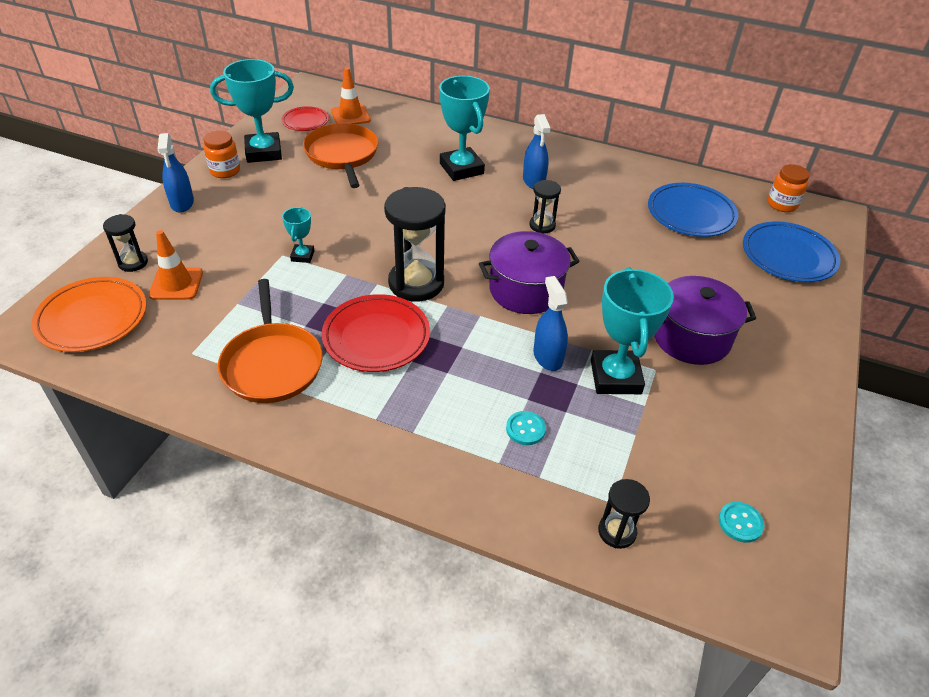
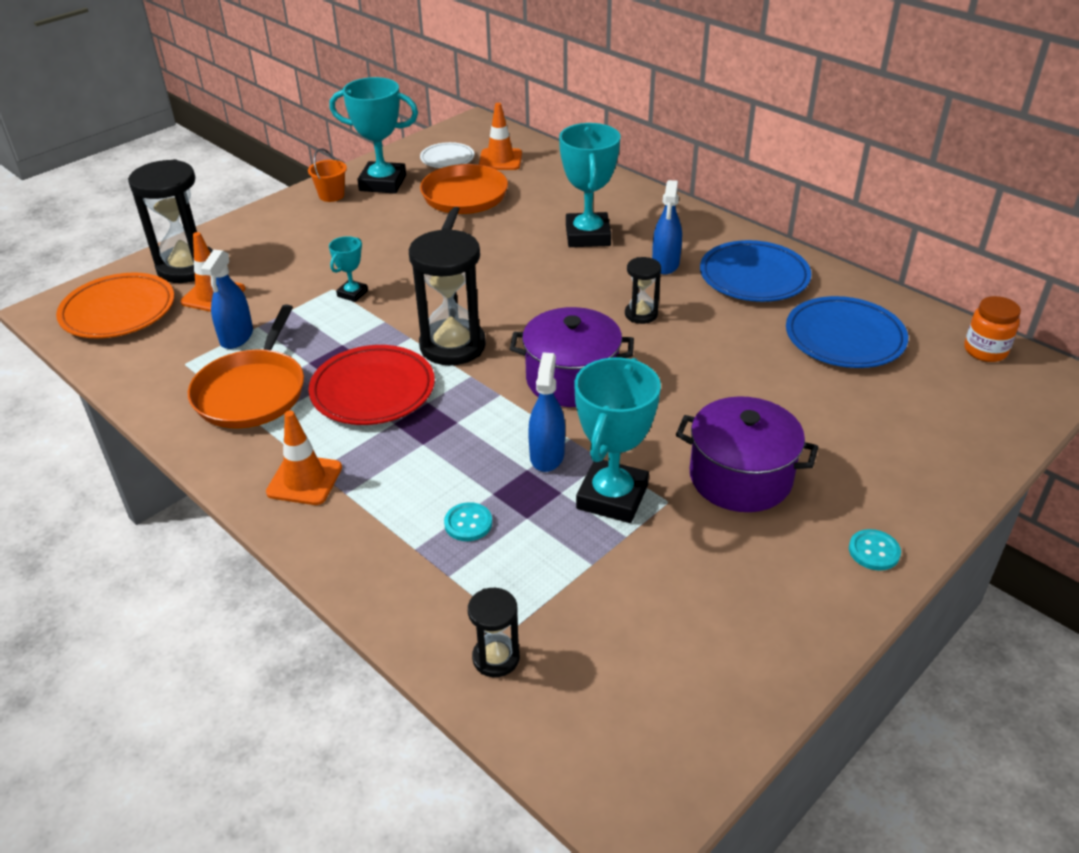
camera: 25 degrees right, 5 degrees down
(133, 262) = (187, 267): black hourglass -> black hourglass, size x1.93
(182, 203) = (269, 219): blue spray bottle -> blue spray bottle (236, 337)
(225, 171) = (331, 195): orange jar -> orange bucket
(305, 121) = (447, 159): red plate -> white plate
(371, 430) = (304, 480): none -> orange traffic cone
(740, 523) = (652, 696): turquoise button -> turquoise button (874, 551)
(788, 256) = (947, 414): blue plate -> blue plate (754, 277)

